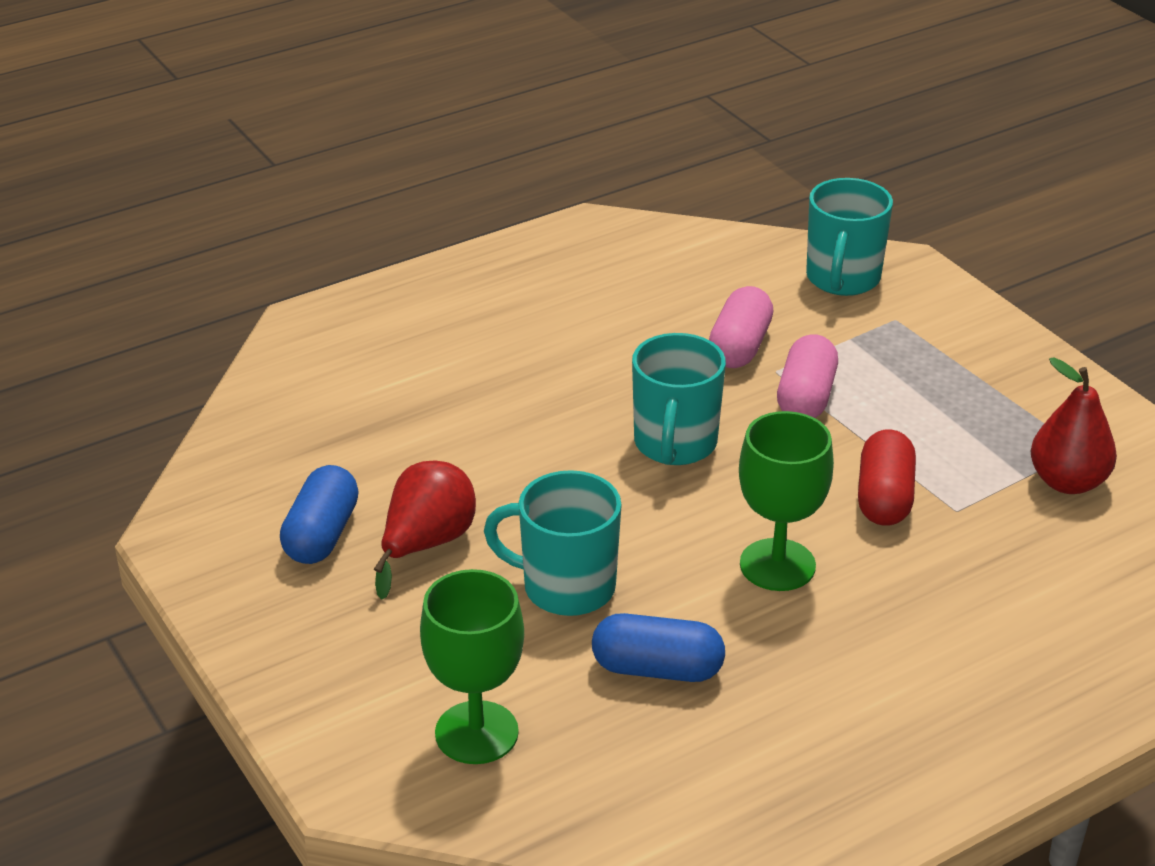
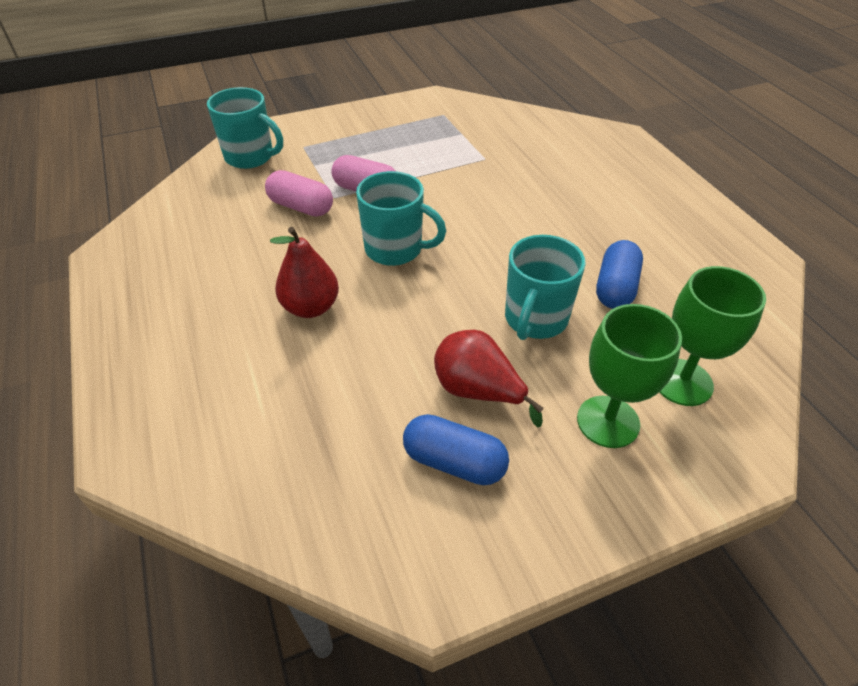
camera: 80 degrees left, 10 degrees up
(777, 565) = (523, 226): green goblet -> green goblet (608, 421)
(884, 497) = (469, 179): red capsule -> none
(1067, 482) = (469, 123): red pear -> red pear (311, 307)

